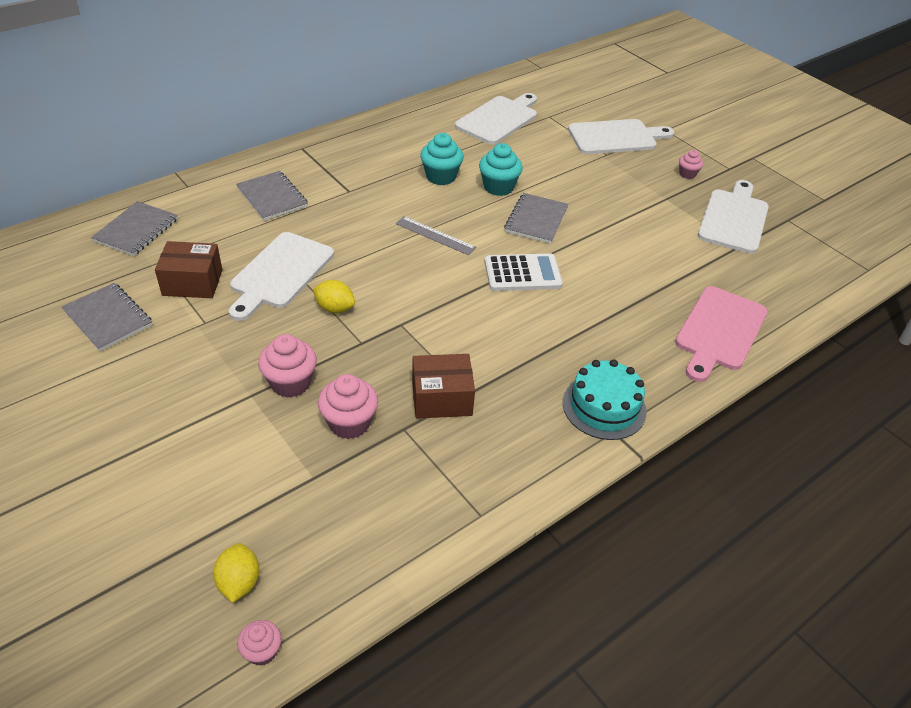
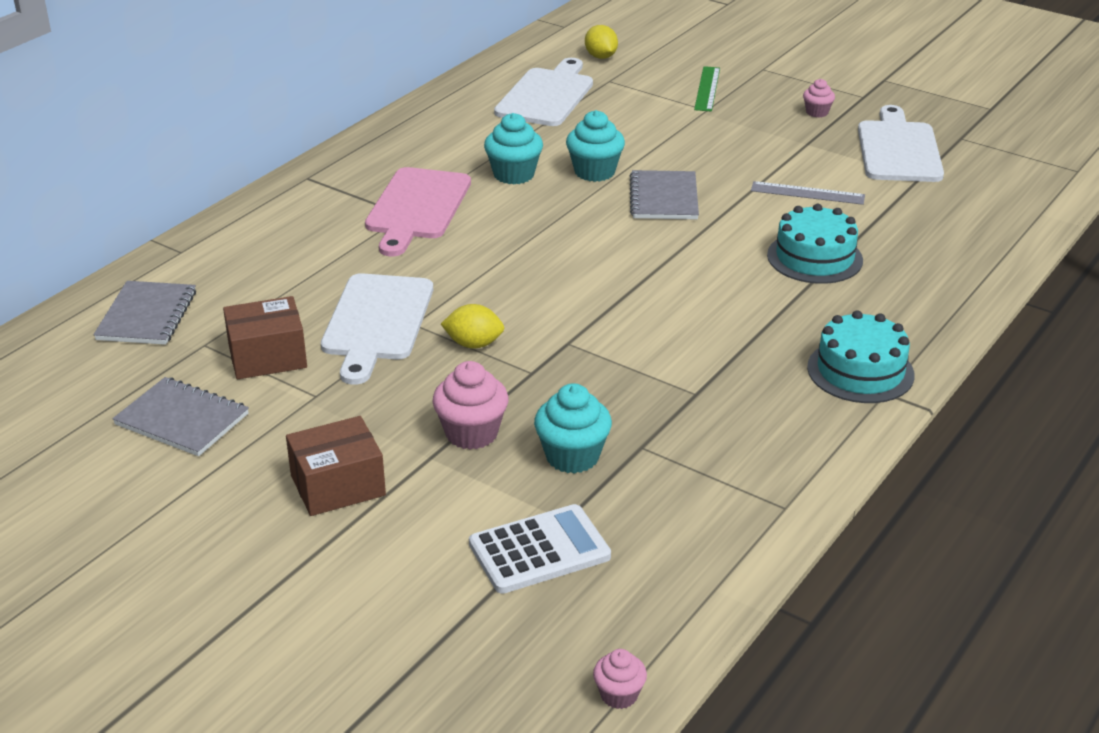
camera: 15 degrees left, 10 degrees down
(239, 582) = (547, 640): yellow lemon -> yellow lemon (600, 57)
(272, 197) = (307, 241): grey notebook -> none
(349, 423) = (572, 456): pink cupcake -> turquoise cupcake
(435, 235) = (548, 240): grey ruler -> grey ruler (807, 193)
(441, 398) = (667, 406): brown box -> brown box (338, 485)
(522, 273) = (682, 258): white calculator -> white calculator (539, 550)
(616, 137) = (707, 89): white cutting board -> green ruler
(621, 297) = (814, 257): none -> turquoise cake
(719, 331) = (946, 268): pink cutting board -> pink cutting board (417, 207)

